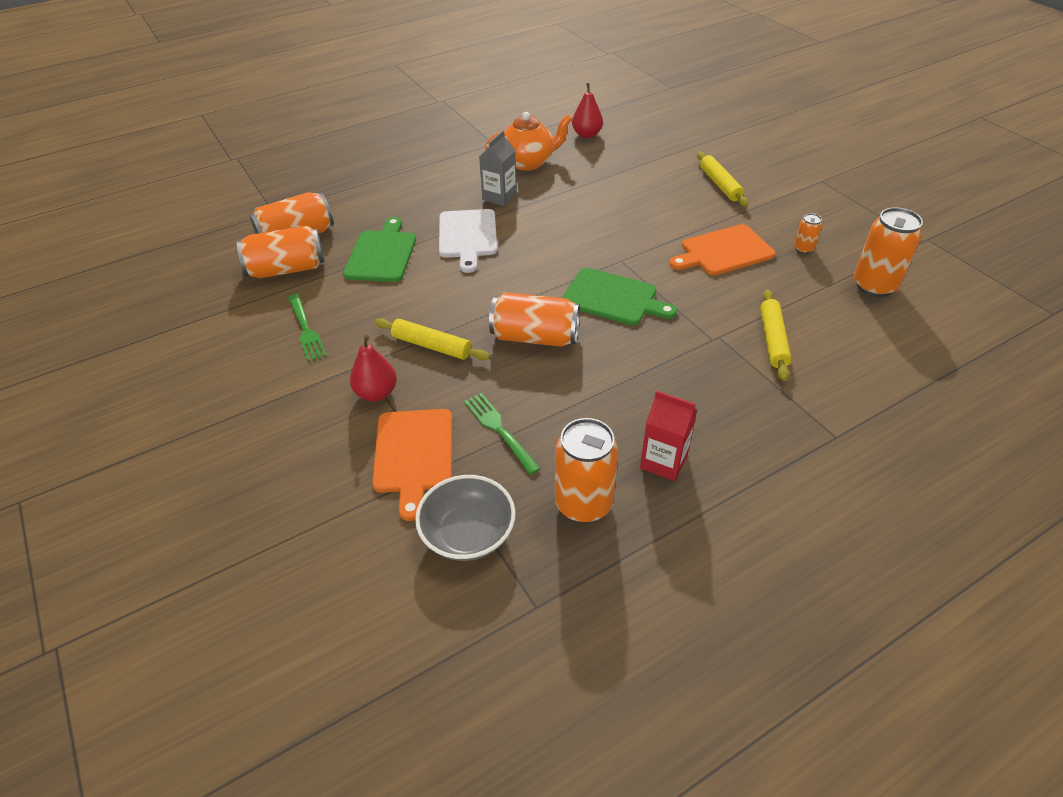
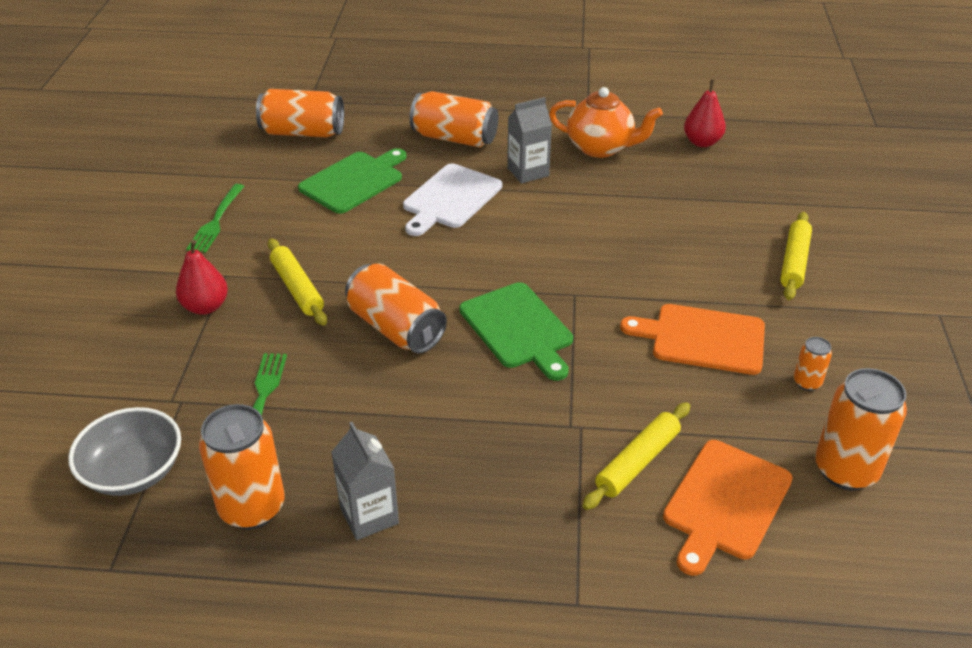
camera: 35 degrees right, 5 degrees down
(287, 269) = (262, 159): orange can -> orange can (454, 138)
(414, 454) = (172, 377): orange cutting board -> orange cutting board (725, 503)
(663, 461) = (369, 515): red carton -> grey carton

